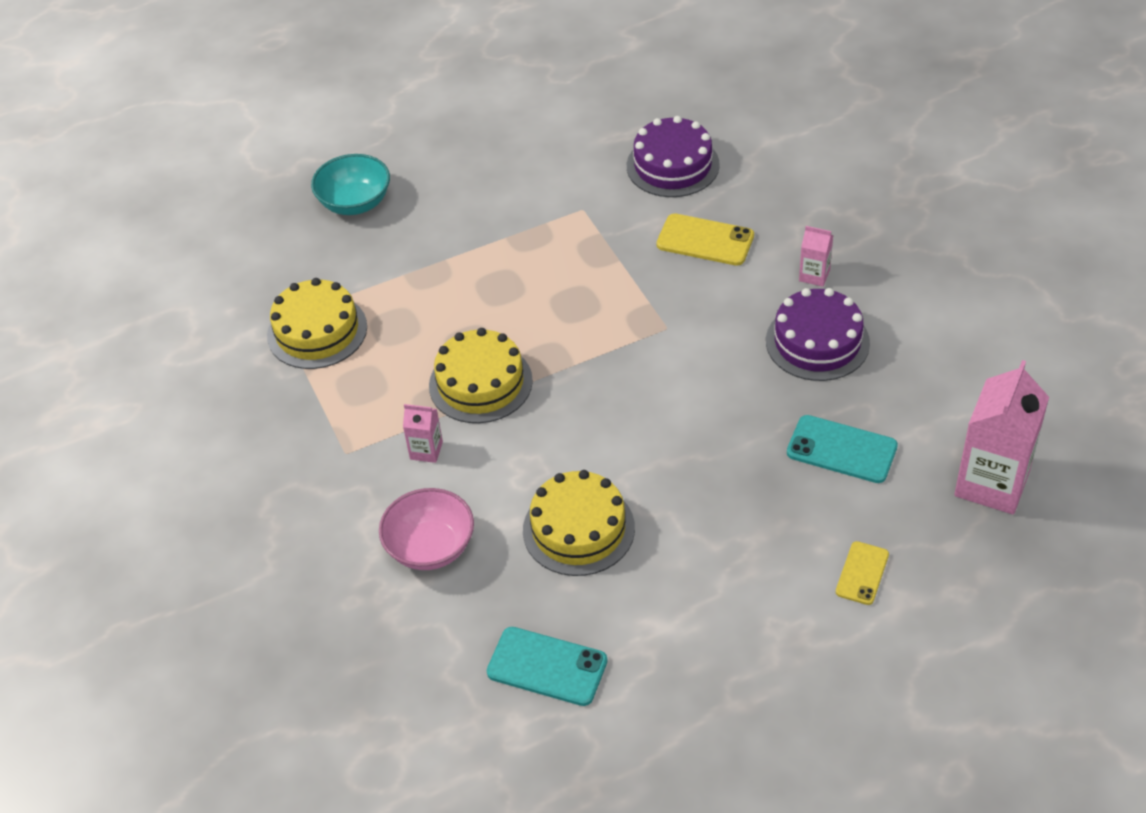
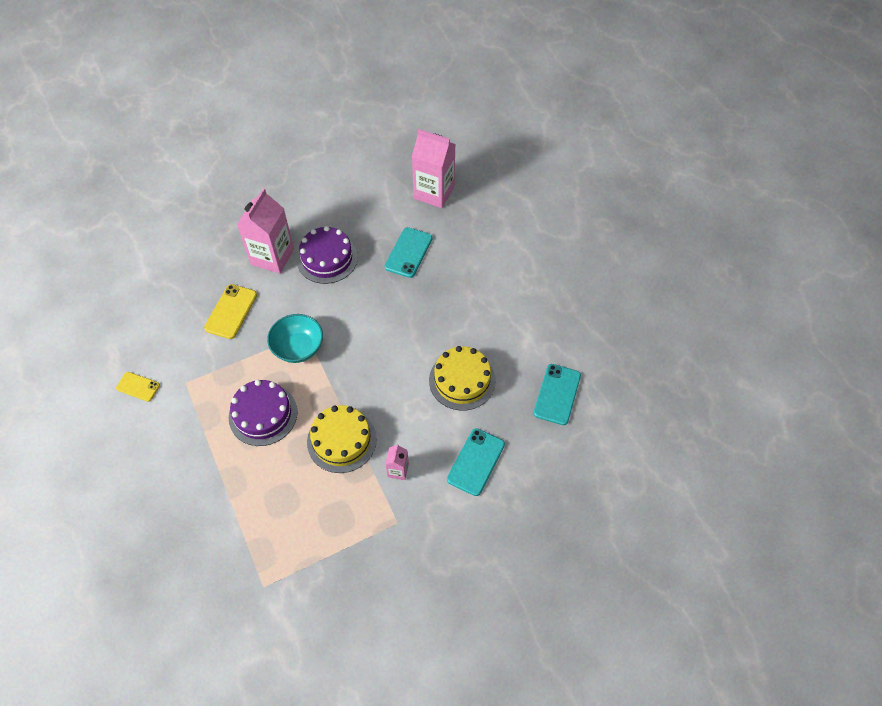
camera: 95 degrees left, 10 degrees up
(317, 331) = (279, 556): yellow cake -> none
(355, 203) = (142, 543): turquoise bowl -> turquoise bowl (298, 348)
(430, 547) = (476, 462): pink bowl -> turquoise phone
(672, 165) = (153, 328): purple cake -> purple cake (263, 414)
(814, 275) = (272, 257): pink carton -> pink carton, size x2.13
(862, 573) = (491, 249): yellow phone -> yellow phone (138, 386)

